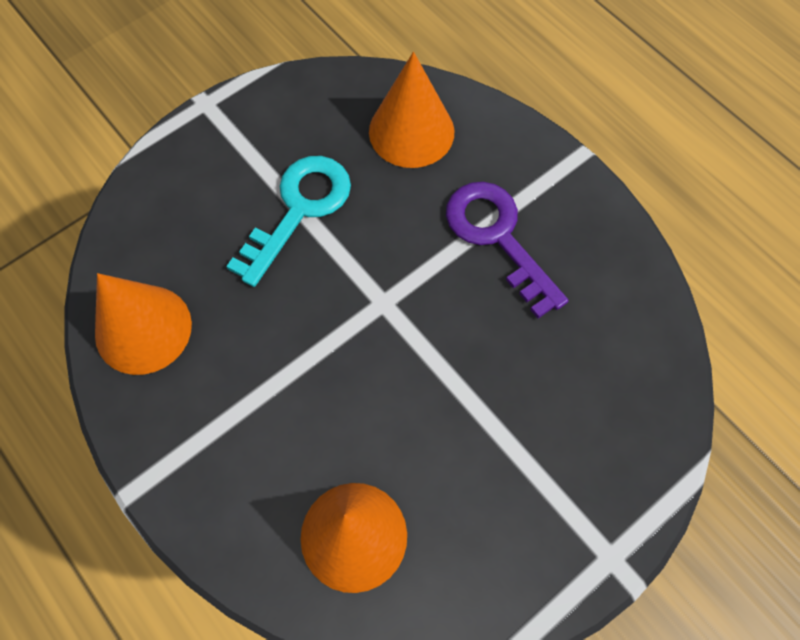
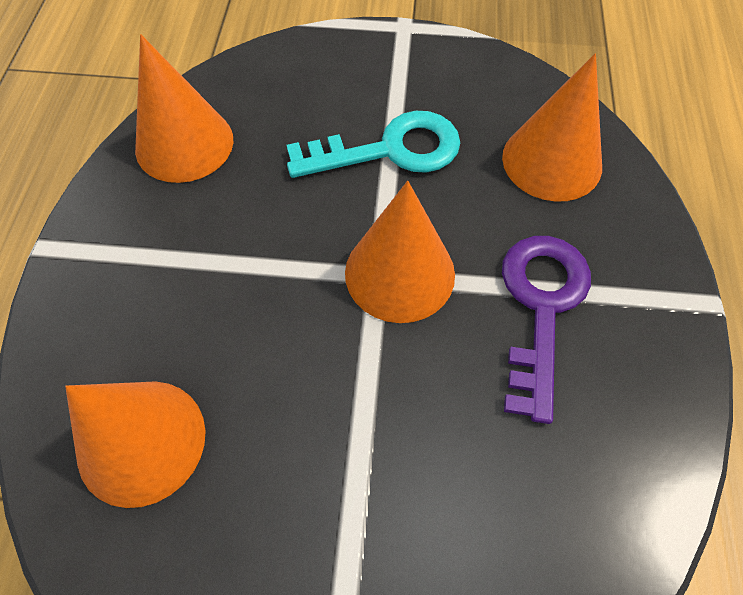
camera: 45 degrees right, 5 degrees down
(395, 289) = (399, 273): none -> orange cone

